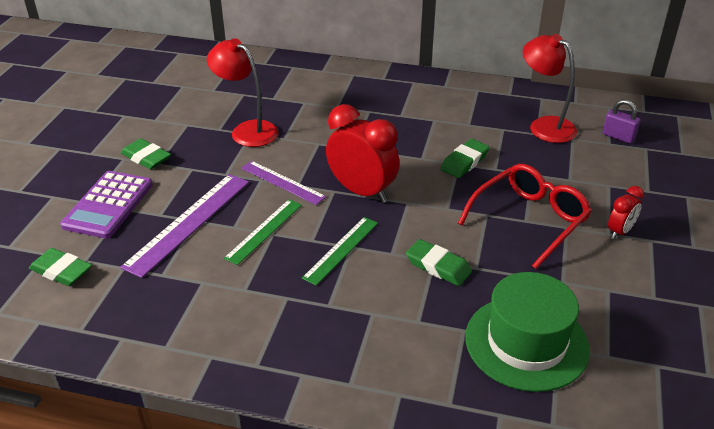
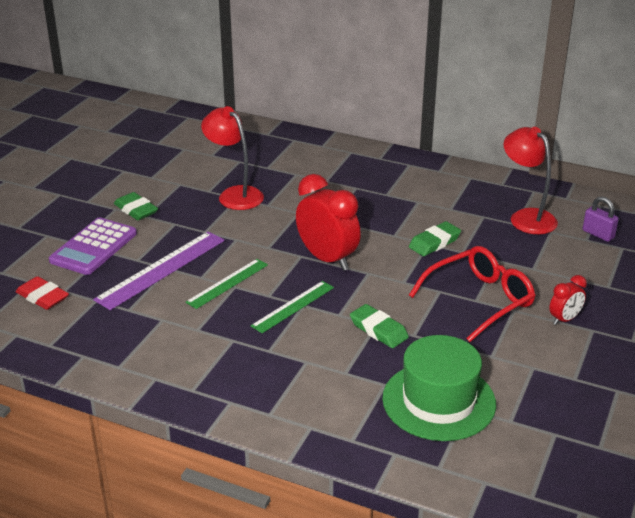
camera: 10 degrees right, 5 degrees down
(61, 271) = (42, 297): green eraser -> red eraser
(282, 182) = (255, 243): purple ruler -> none

